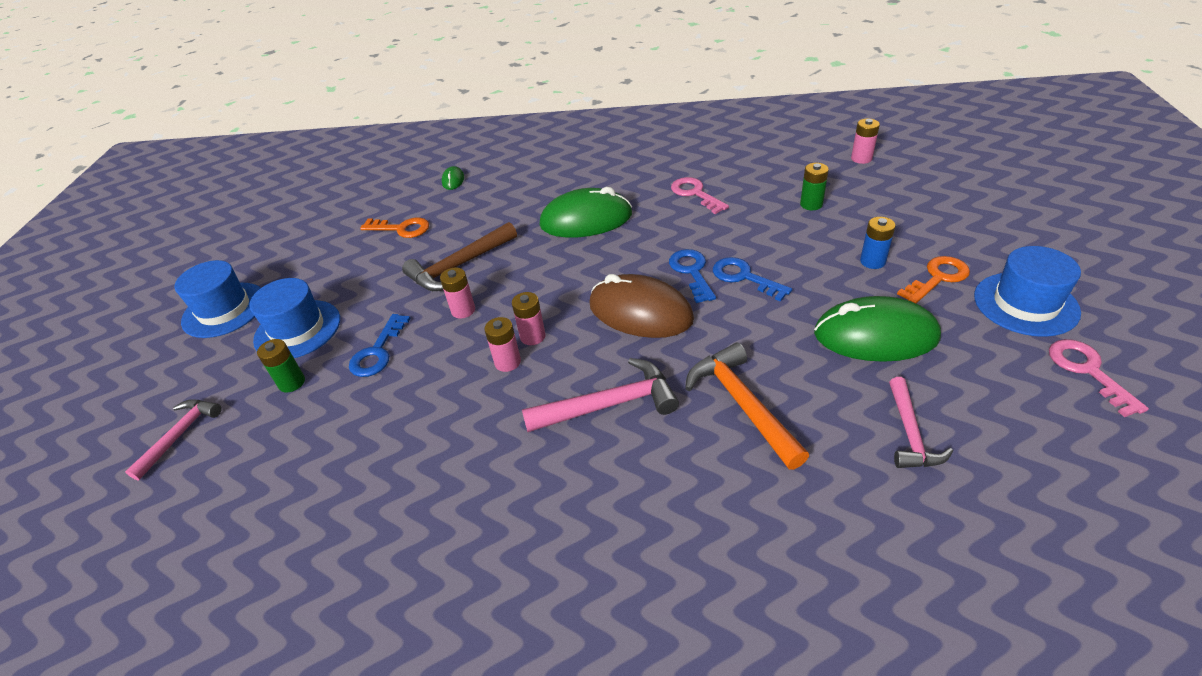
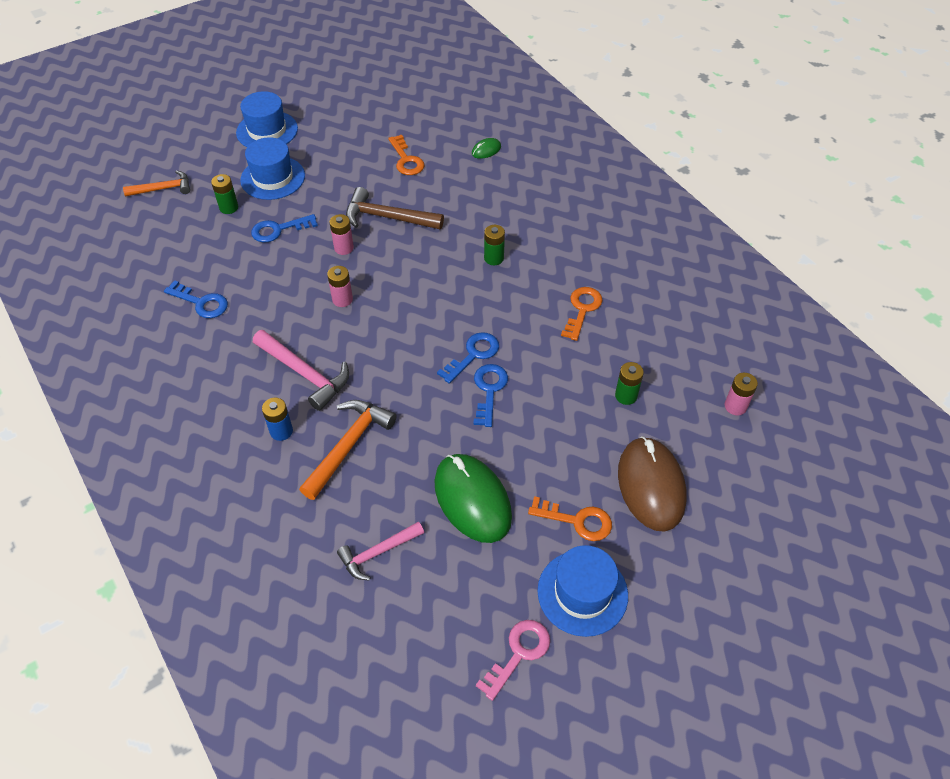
camera: 50 degrees right, 10 degrees up
(180, 435) = (163, 189): pink hammer -> orange hammer
(408, 464) = (201, 303): none -> blue key
(507, 362) = (310, 300): pink battery -> none
(586, 220) = (494, 258): green mouse -> green battery
(640, 312) = (406, 346): brown mouse -> brown mouse (650, 485)
(695, 194) = (582, 309): pink key -> orange key
(872, 261) = (569, 468): blue battery -> blue battery (281, 431)

